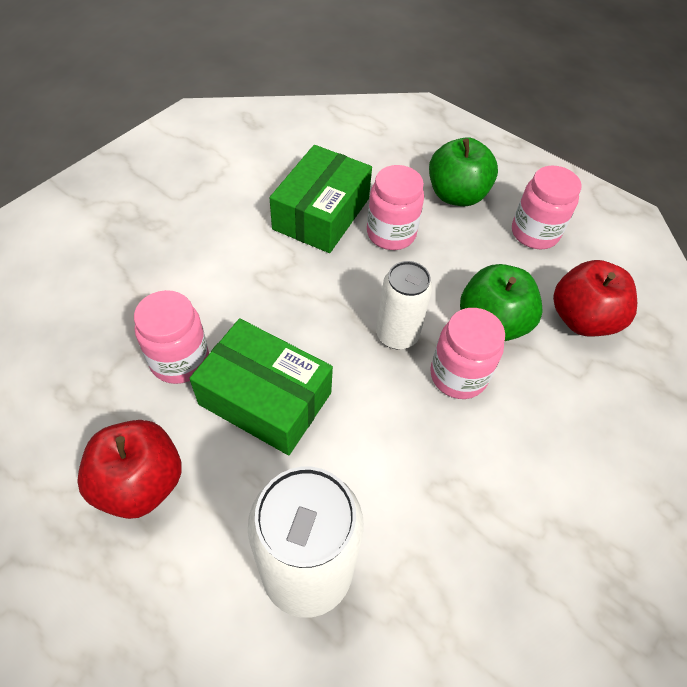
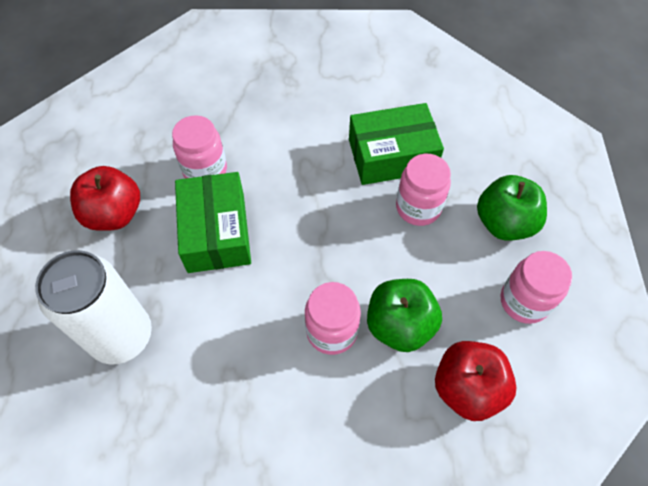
camera: 55 degrees right, 5 degrees up
(397, 335) = (331, 271): white can -> none

